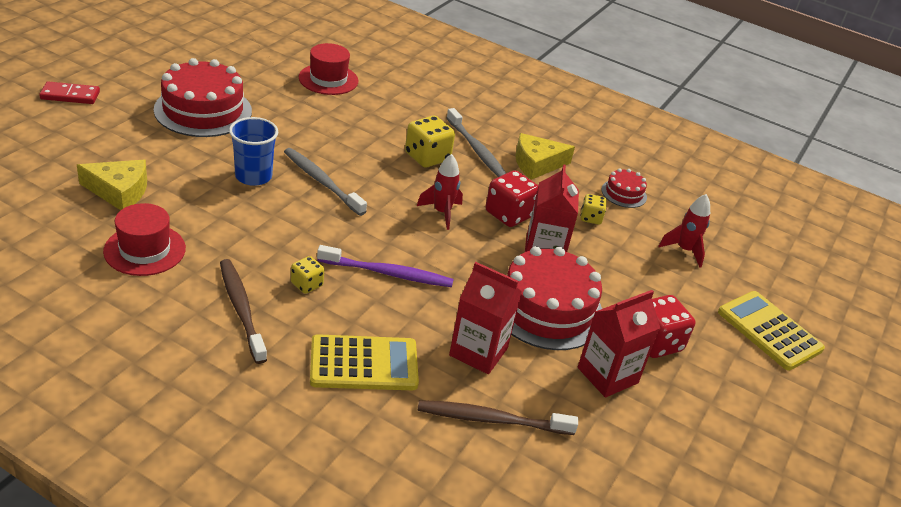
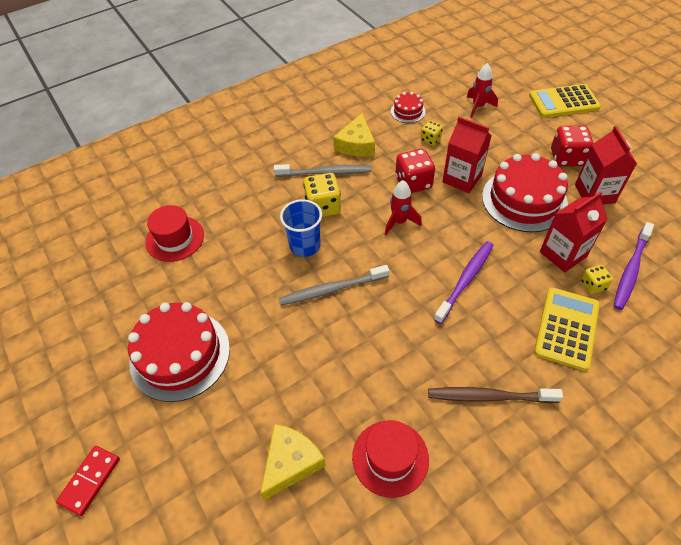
camera: 55 degrees left, 15 degrees up
(253, 176) = (306, 339): blue cup -> blue cup (305, 245)
(306, 284) = (467, 340): yellow dice -> yellow dice (592, 285)
(491, 419) = (630, 270): brown toothbrush -> purple toothbrush

